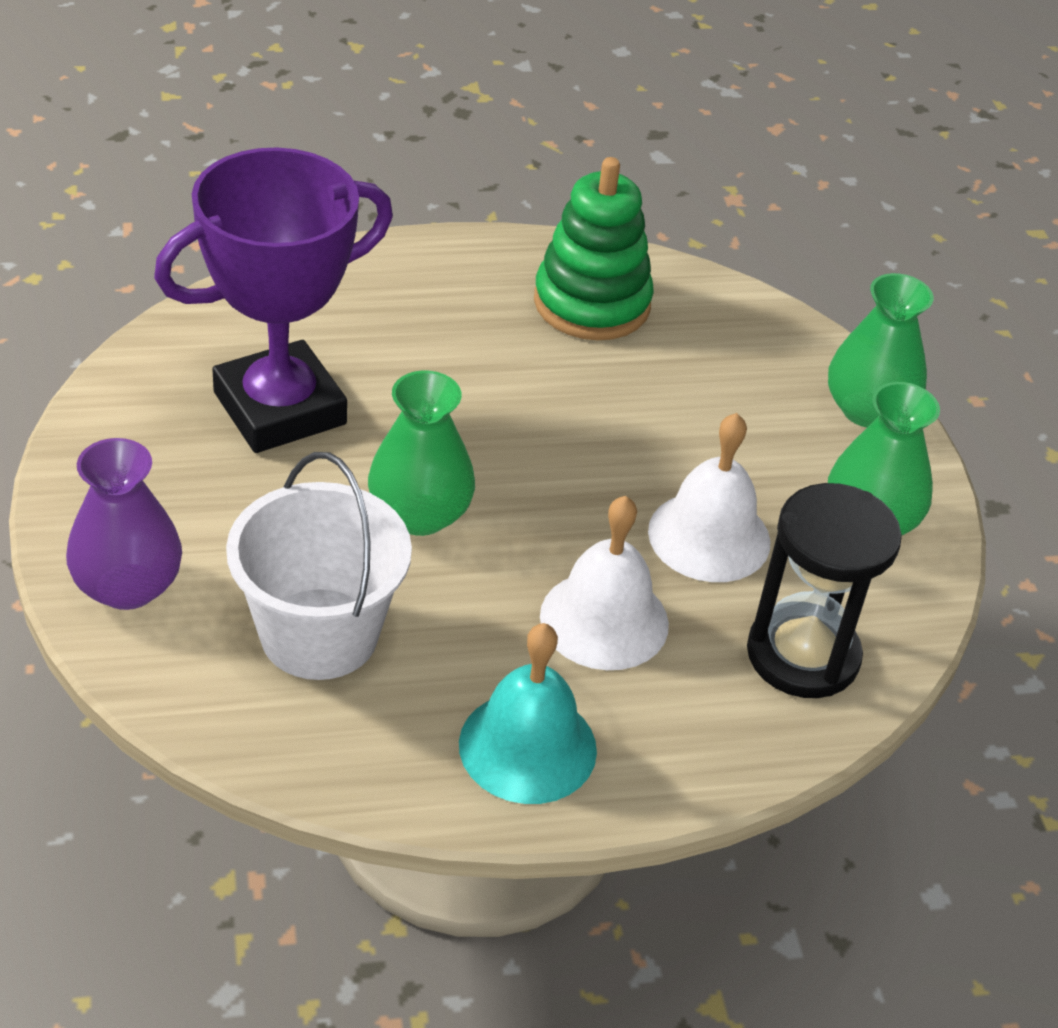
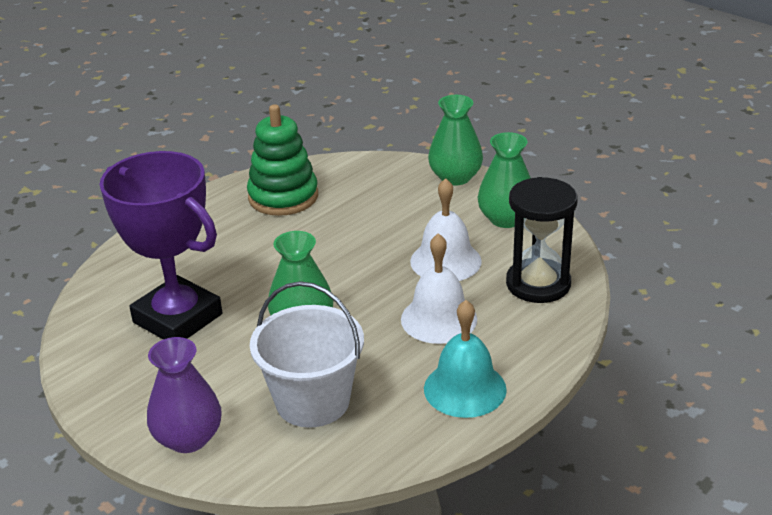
camera: 30 degrees left, 10 degrees down
(280, 408) = (178, 318): purple trophy -> purple trophy turned 75 degrees counterclockwise

